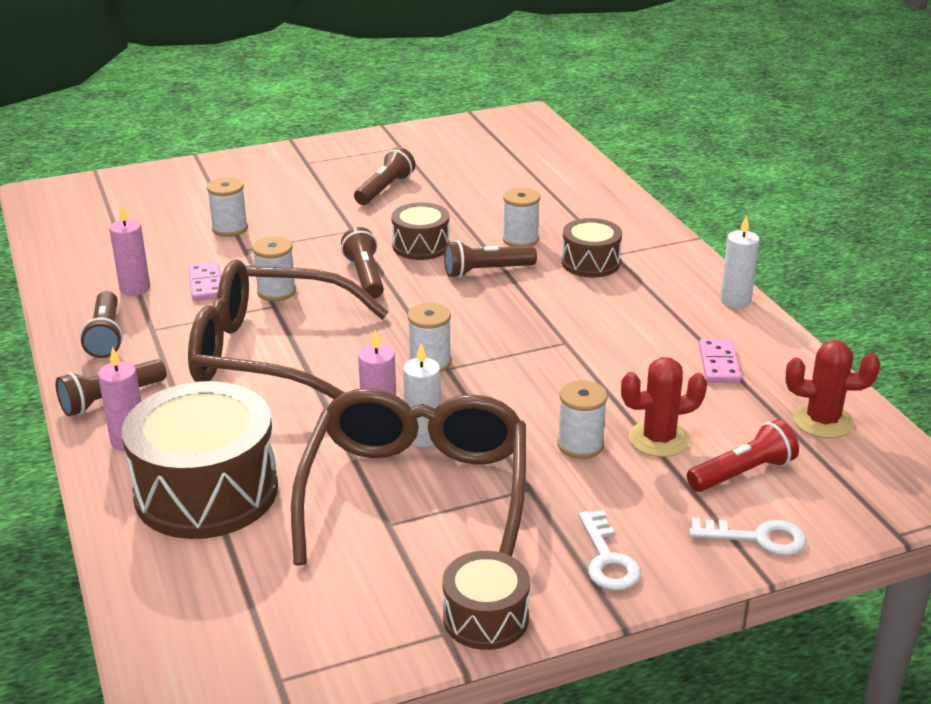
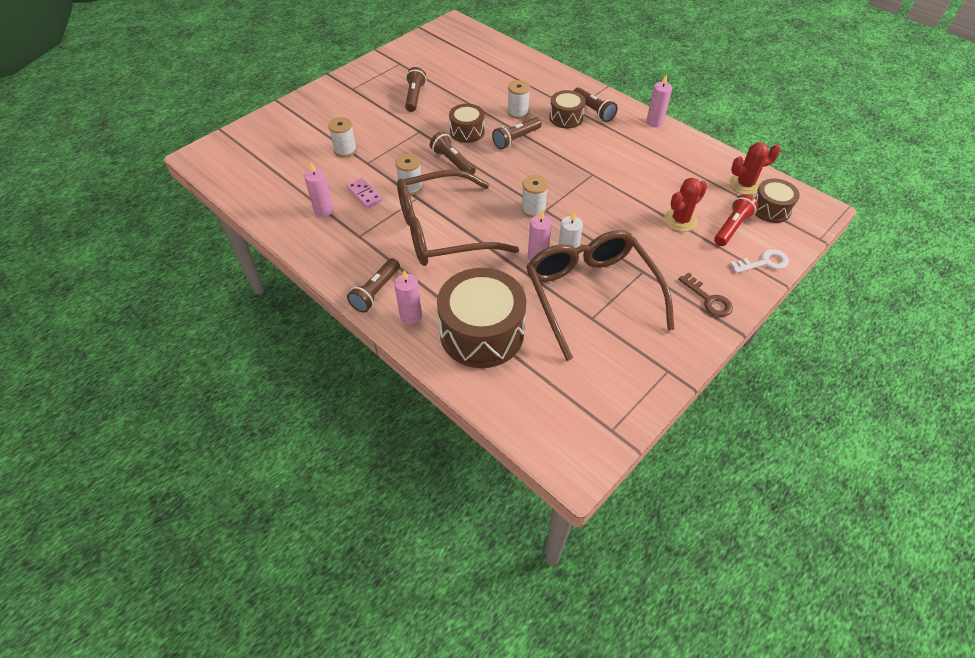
camera: 25 degrees left, 20 degrees up
(106, 336) = (335, 249): brown flashlight -> brown flashlight (593, 111)
(485, 618) = (679, 355): brown drum -> brown drum (770, 209)
(580, 445) = (647, 236): white spool -> none
(607, 559) = (708, 299): white key -> brown key
(719, 364) = (675, 165): pink domino -> none
(735, 301) = (654, 122): white candle -> pink candle

